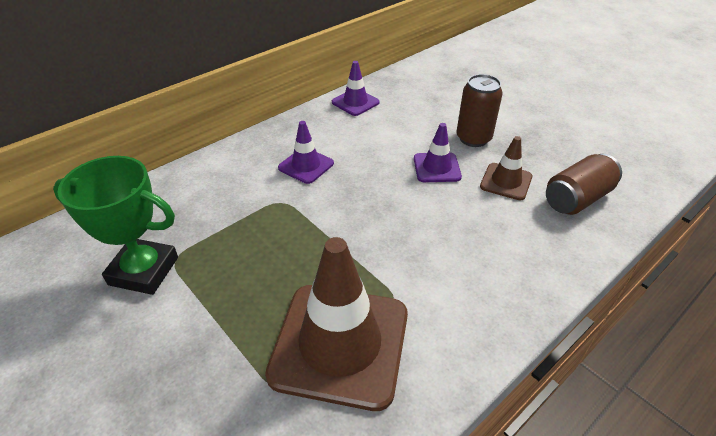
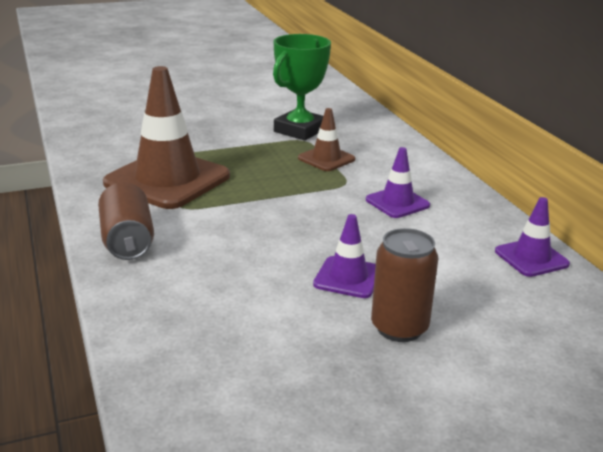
camera: 110 degrees right, 15 degrees down
(506, 181) = (288, 319): brown traffic cone -> brown traffic cone (326, 159)
(577, 199) = (213, 365): brown can -> brown can (127, 241)

